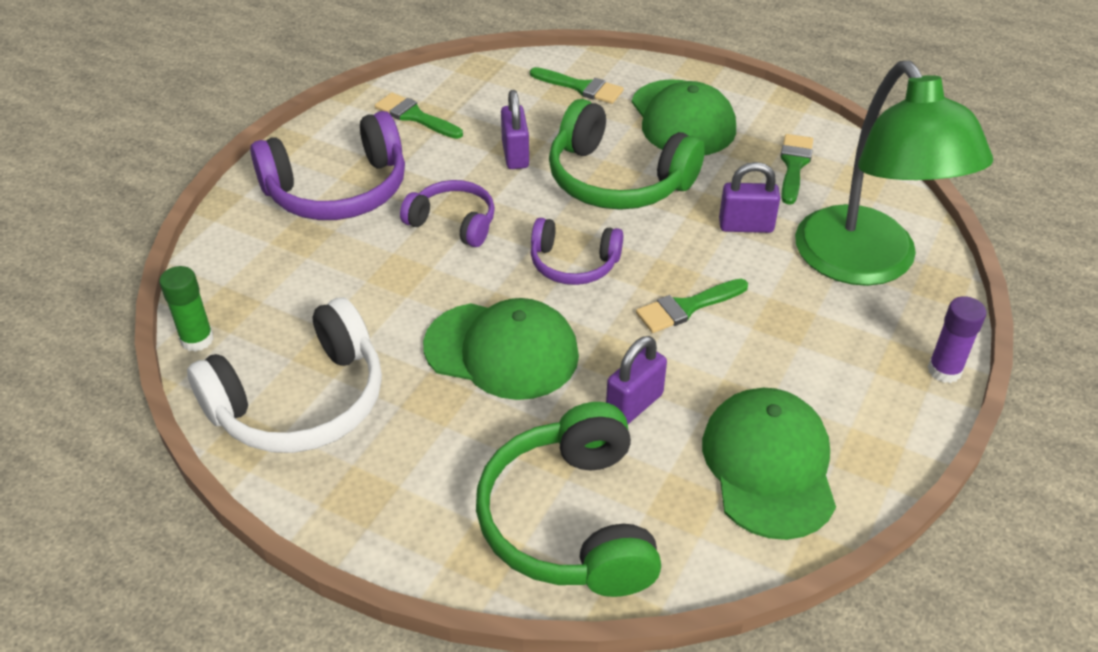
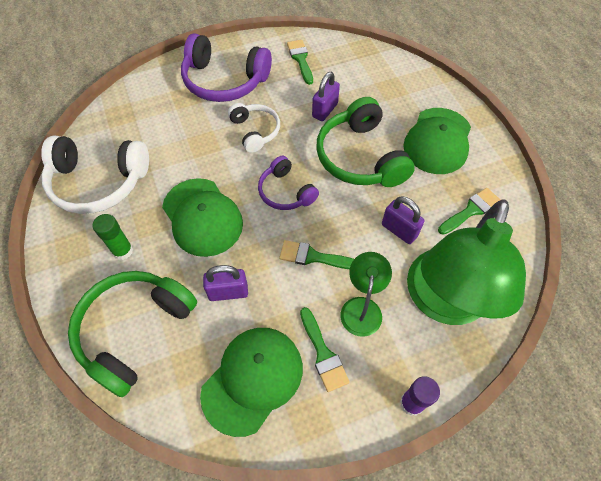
camera: 40 degrees right, 15 degrees up
(197, 339) = (94, 123): green glue stick -> green glue stick (123, 251)
(453, 223) = (255, 131): purple headphones -> white headphones
(581, 87) = (402, 89): green brush -> green brush (323, 353)
(796, 320) = (362, 307): none -> green lamp

